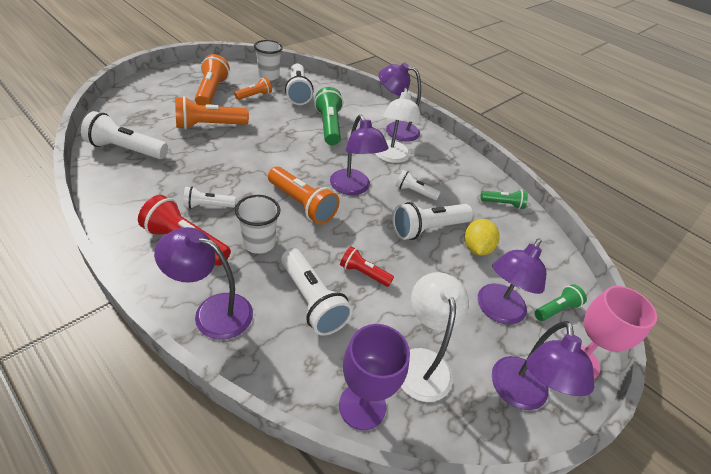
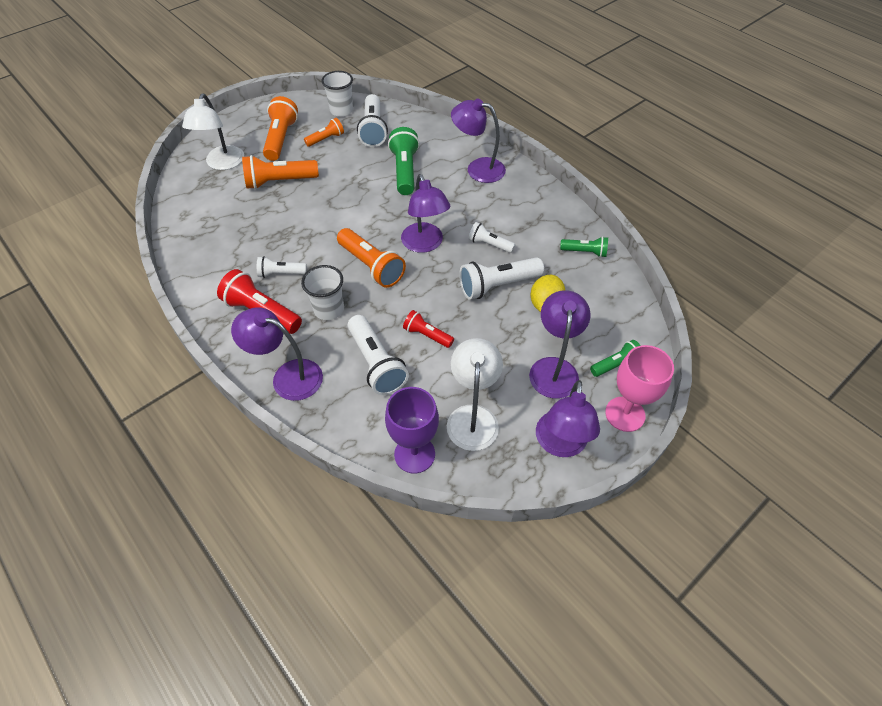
camera: 10 degrees right, 10 degrees up
(126, 149) = (201, 217): white flashlight -> none
(391, 157) = (469, 204): white lamp -> white lamp (222, 164)
(497, 311) = (554, 368): purple lamp -> purple lamp turned 150 degrees clockwise

